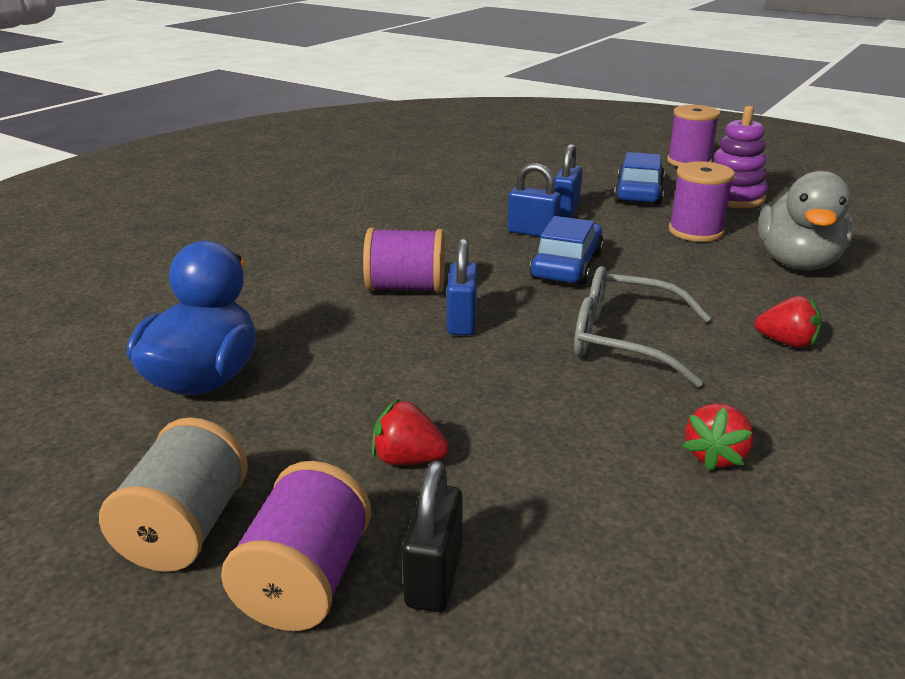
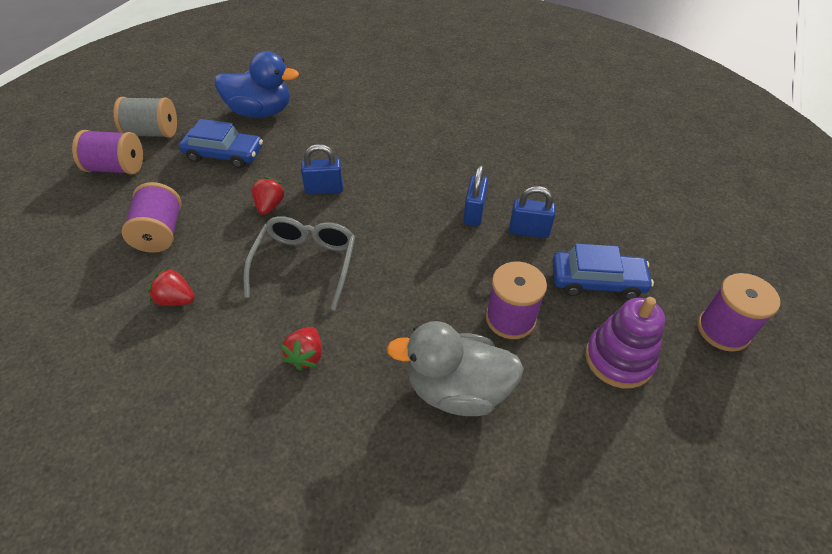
camera: 80 degrees right, 20 degrees up
(406, 288) = (366, 161): purple spool -> purple spool (160, 233)
(408, 459) = (189, 184): red strawberry -> red strawberry (269, 206)
(434, 577) = (110, 201): black padlock -> none
(567, 266) = (416, 234): blue car -> blue car (224, 154)

